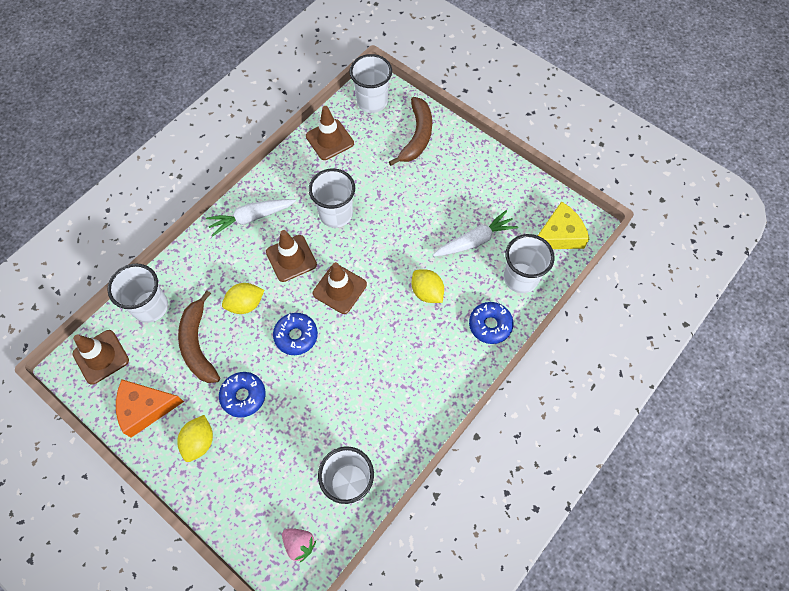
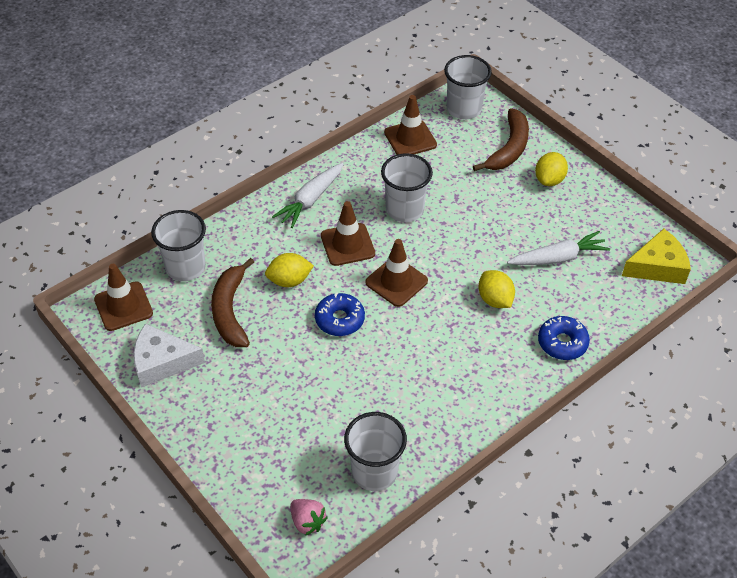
camera: 10 degrees right, 15 degrees down
(145, 408) = (162, 362): orange cheese -> white cheese
(199, 442) = (214, 404): yellow lemon -> yellow lemon (549, 180)
(243, 396) = (271, 368): blue donut -> none
(251, 218) = (310, 200): white carrot -> white carrot turned 45 degrees counterclockwise
(520, 278) = (605, 302): white cup -> none

